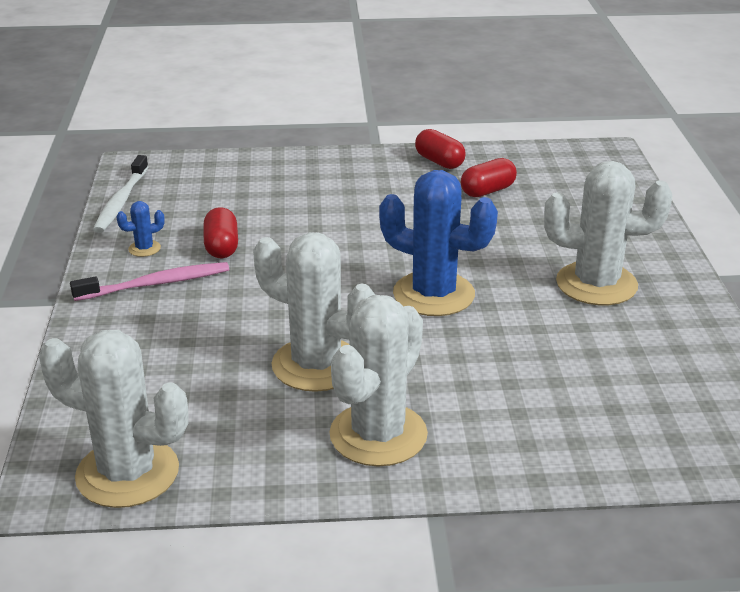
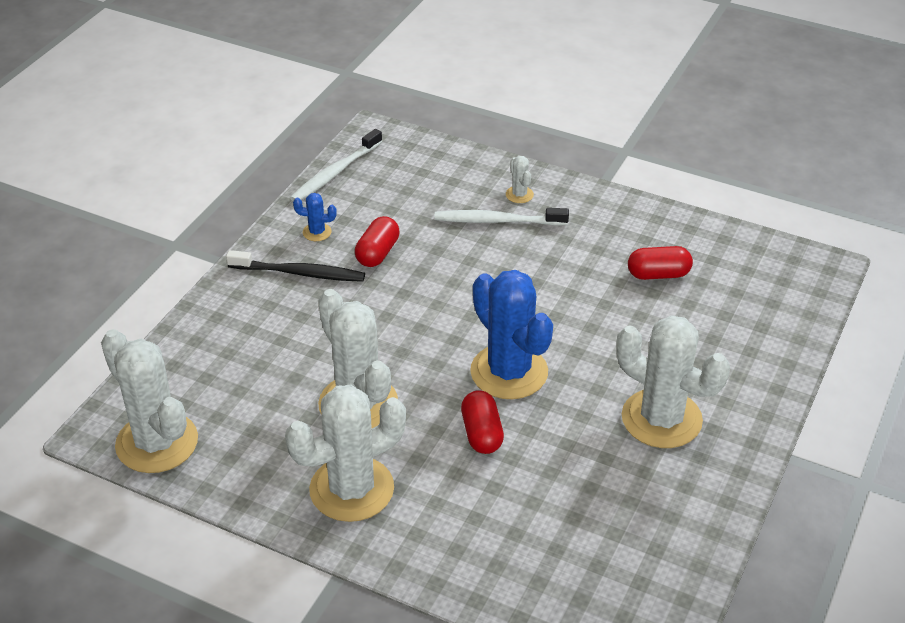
camera: 30 degrees right, 10 degrees up
(155, 284) = (299, 273): pink toothbrush -> black toothbrush
(313, 171) = (519, 195): none -> white cactus
(313, 194) = (498, 221): none -> white toothbrush
(439, 162) = (643, 223): red capsule -> red capsule (481, 433)

